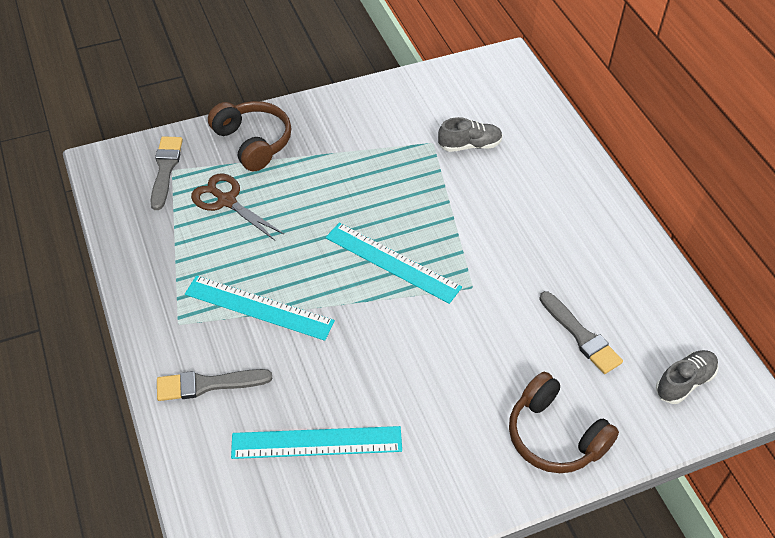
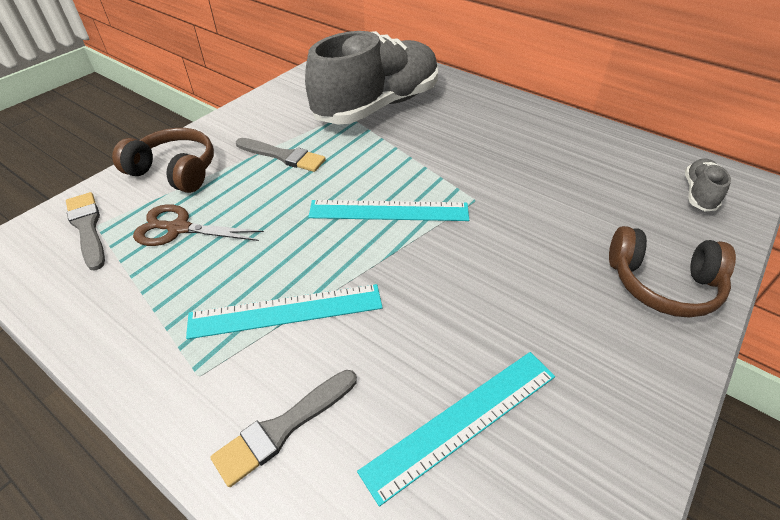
camera: 30 degrees left, 5 degrees down
(469, 145) = (377, 106): grey shoe -> grey shoe, size x2.48
(581, 335) = (594, 196): grey brush -> grey brush (283, 156)

